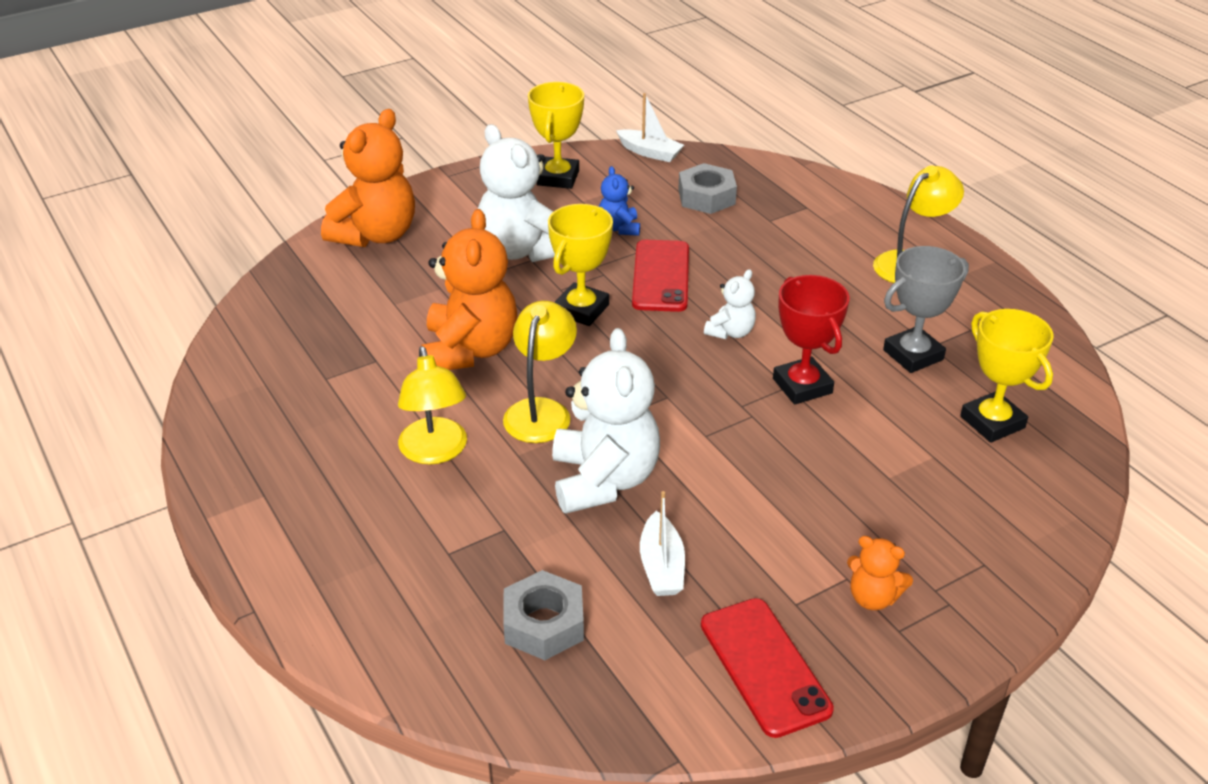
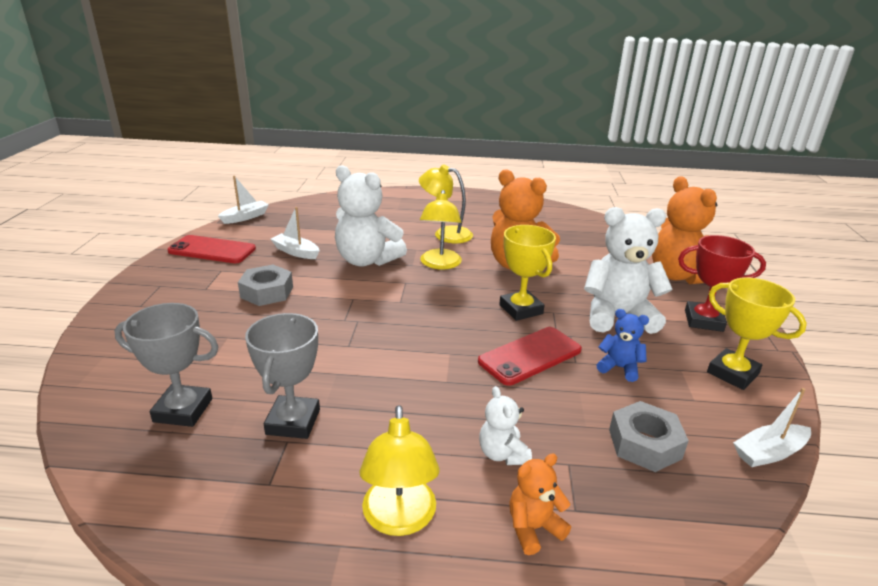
camera: 125 degrees right, 10 degrees down
(541, 411) = (440, 264): yellow lamp -> yellow lamp turned 45 degrees clockwise
(544, 624) = (313, 222): grey nut -> grey nut (267, 292)
(619, 735) = (245, 217): none -> white boat
(661, 276) = (530, 356): red phone -> red phone turned 75 degrees counterclockwise
(730, 332) = (429, 352): white teddy bear -> white teddy bear (502, 454)
(802, 386) = (340, 351): red trophy -> red trophy (703, 321)
(872, 598) = (184, 288): orange teddy bear -> orange teddy bear (533, 528)
(992, 422) = (183, 410): yellow trophy -> grey trophy

